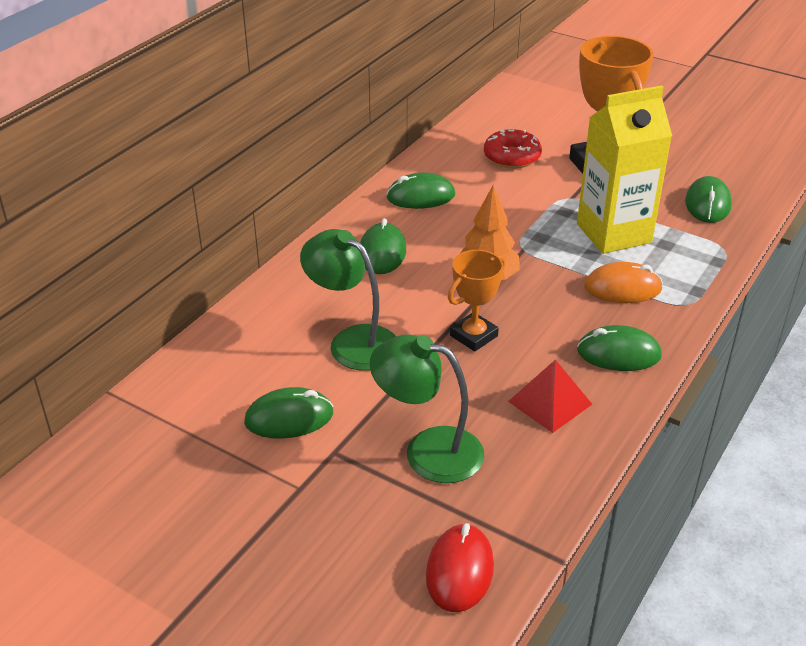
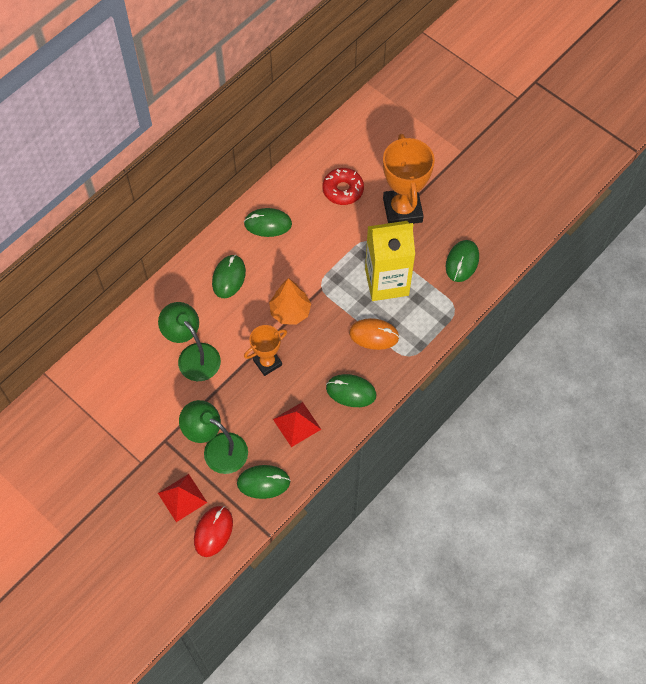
camera: 10 degrees right, 25 degrees up
(289, 418) = (144, 411): green mouse -> green mouse (263, 482)
(387, 527) = (182, 497): none -> red pyramid

